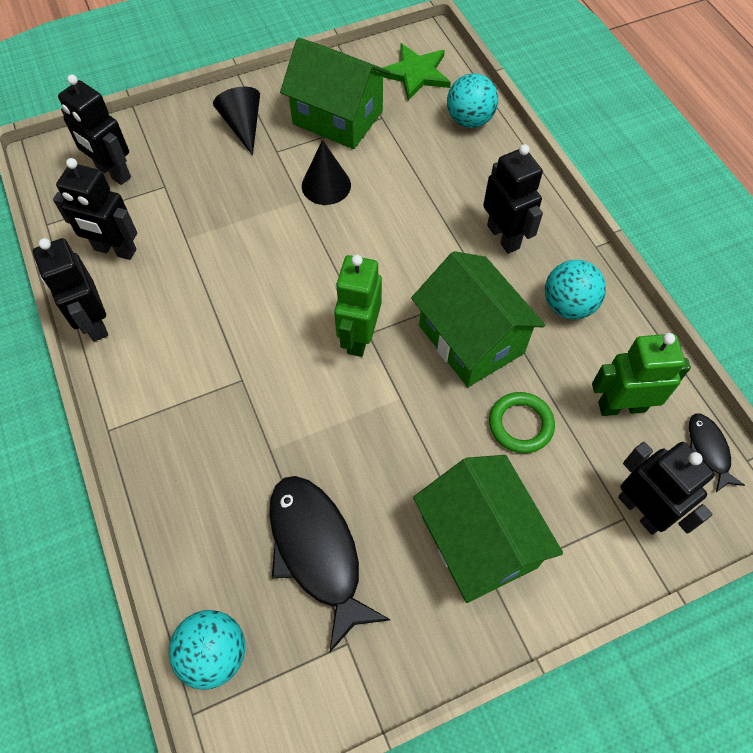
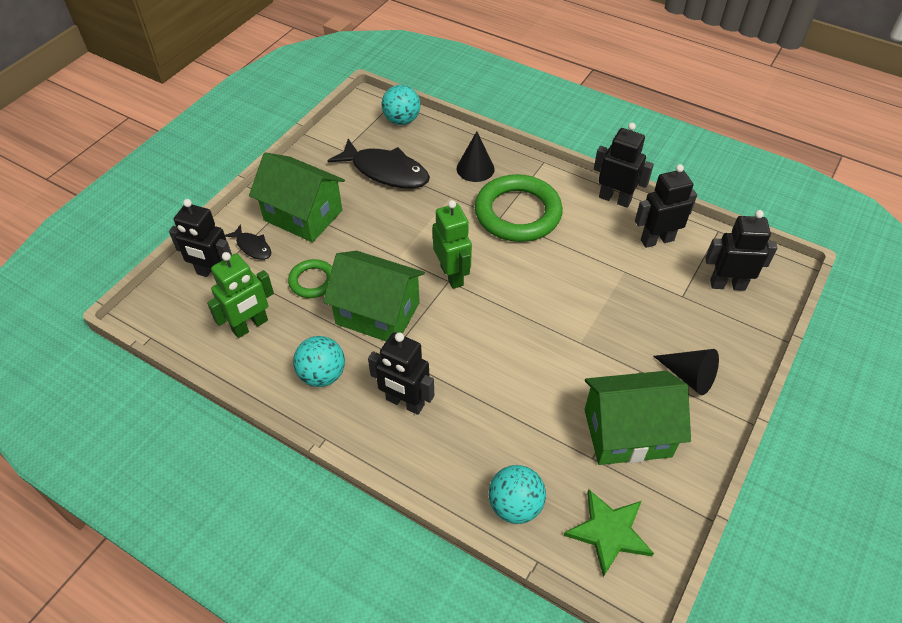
camera: 145 degrees right, 10 degrees down
(216, 372) = (517, 213): none -> green ring
(326, 185) = (574, 365): black cone -> black cone (475, 168)
(708, 450) = (179, 330): black fish -> black fish (252, 247)

